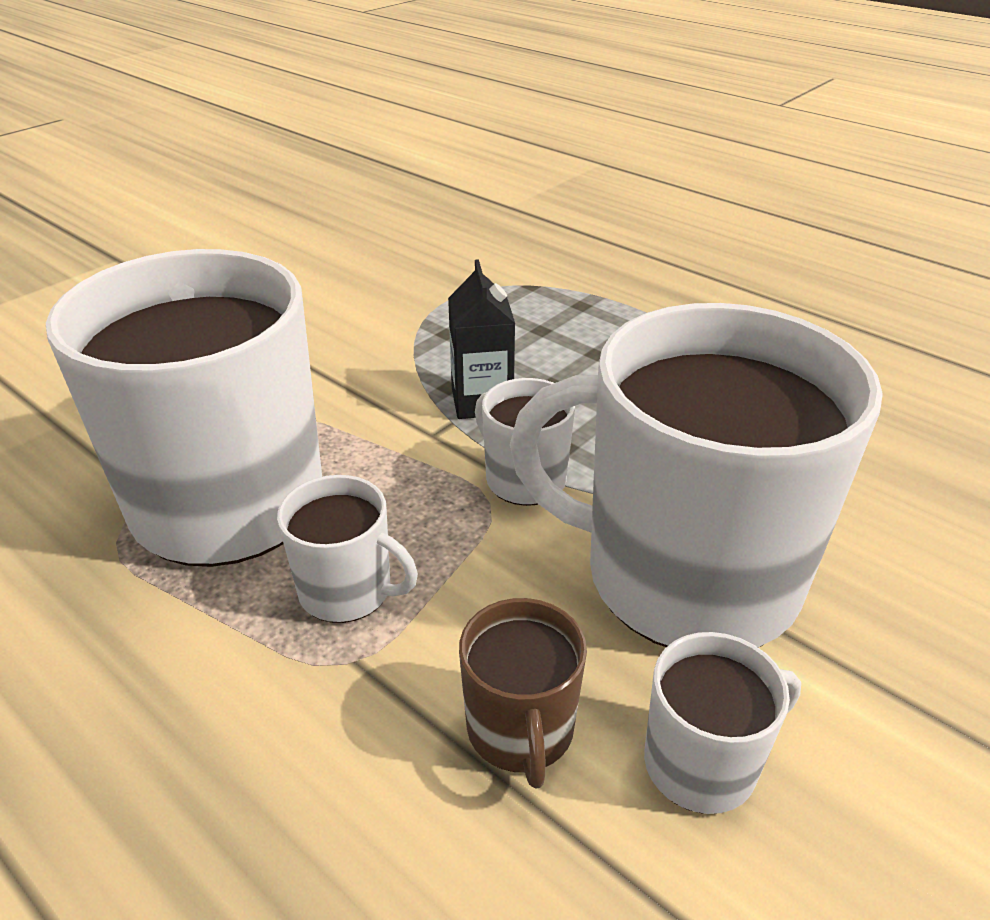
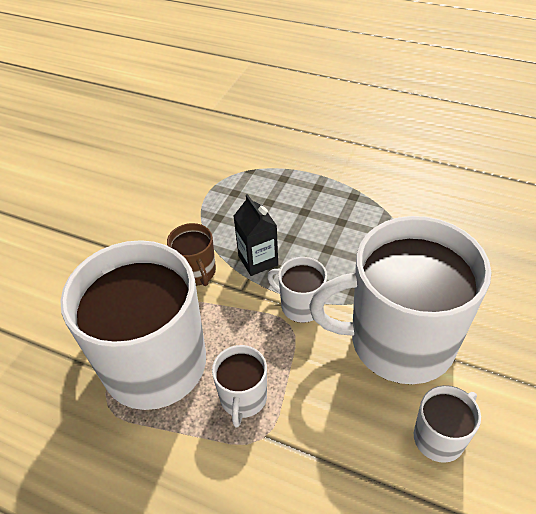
camera: 15 degrees left, 10 degrees up
(347, 590) = (243, 398): white mug -> white mug turned 90 degrees clockwise
(521, 730) = (357, 447): brown mug -> brown mug (196, 272)

